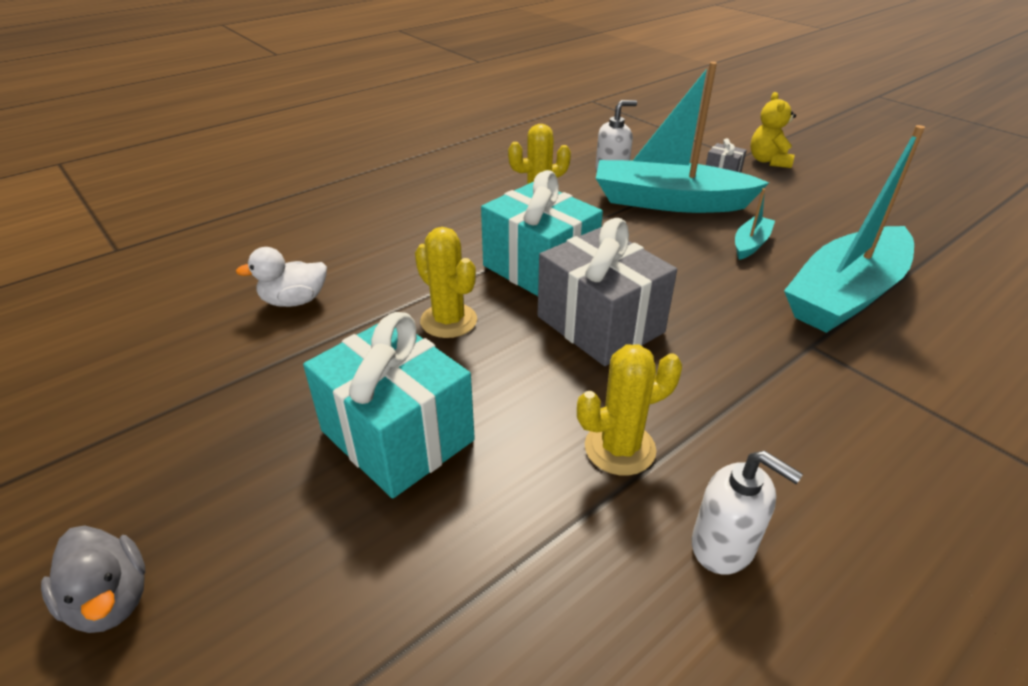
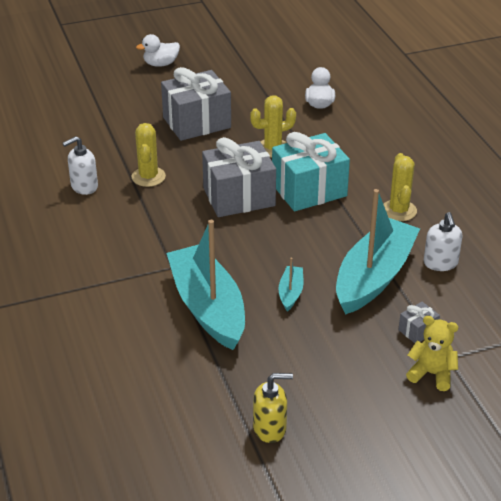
camera: 110 degrees right, 0 degrees up
(111, 600) = (161, 64): grey duck -> white duck
(397, 435) = (197, 122): turquoise gift -> grey gift
(750, 244) = (290, 293): turquoise boat -> turquoise boat turned 135 degrees counterclockwise
(944, 220) = (270, 428): none -> yellow soap dispenser

